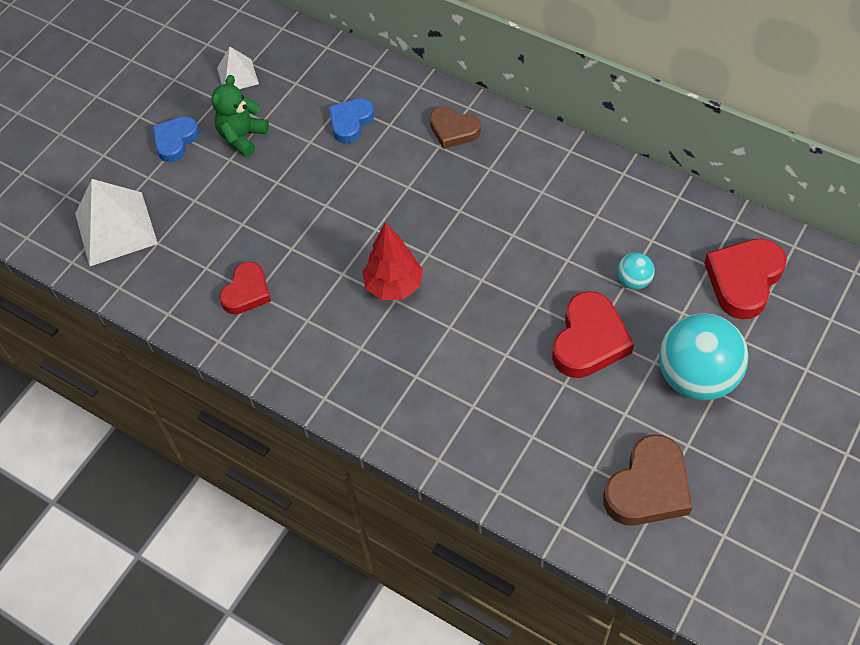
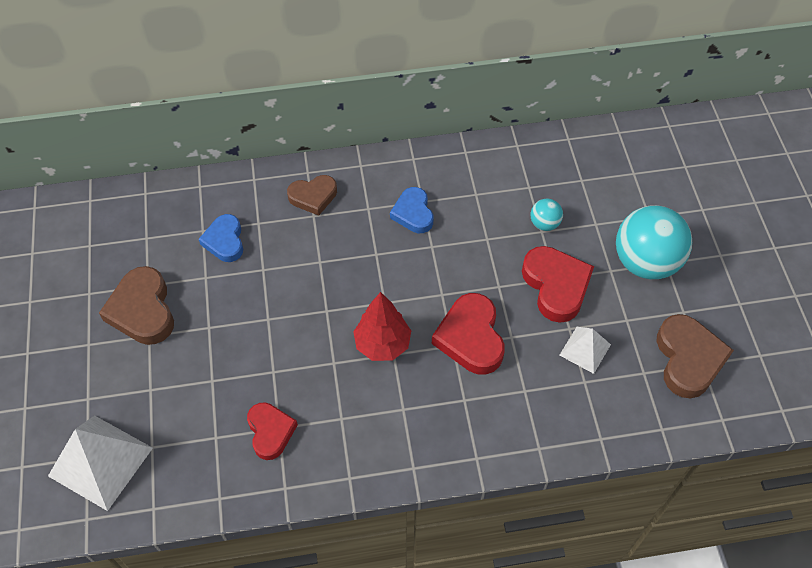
camera: 45 degrees left, 0 degrees up
(175, 141) = (83, 352): blue heart -> blue heart (413, 213)
(237, 75) = (88, 262): white pyramid -> white pyramid (585, 349)
(242, 137) = (142, 310): green teddy bear -> brown heart
(743, 280) = (611, 176): red heart -> red heart (471, 337)

